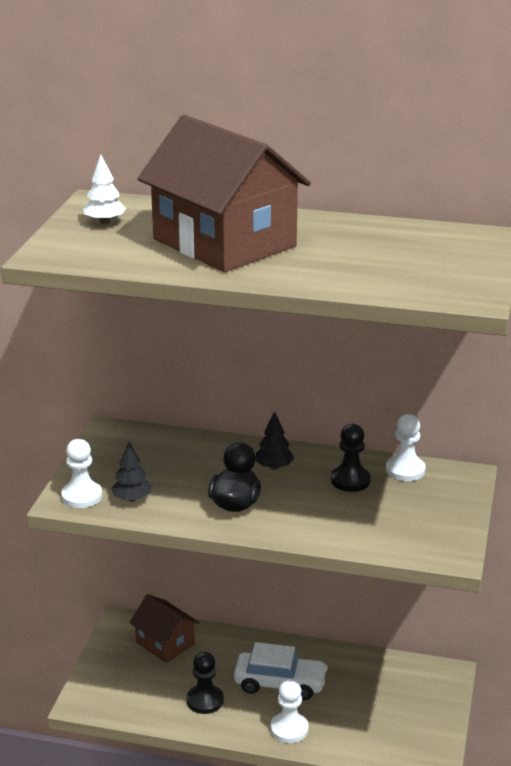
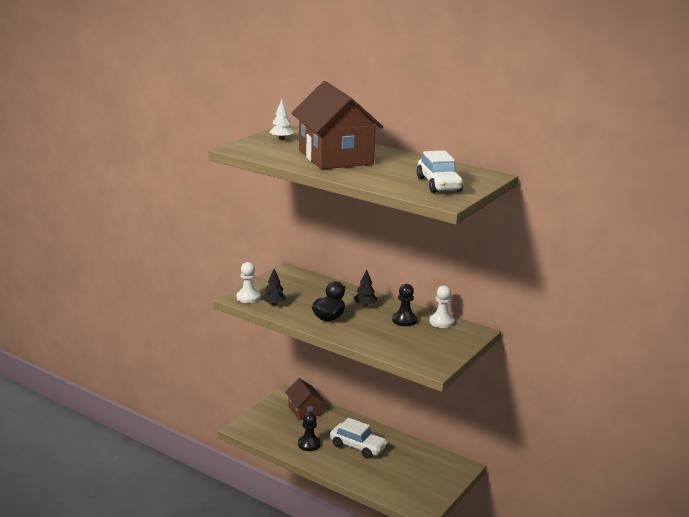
camera: 20 degrees right, 5 degrees down
(289, 729) = (348, 470): white pawn -> none
(430, 267) = (439, 184): none -> white car

